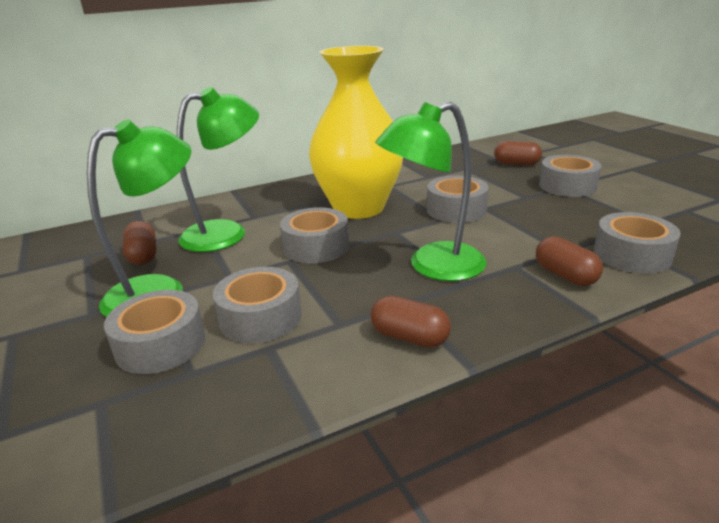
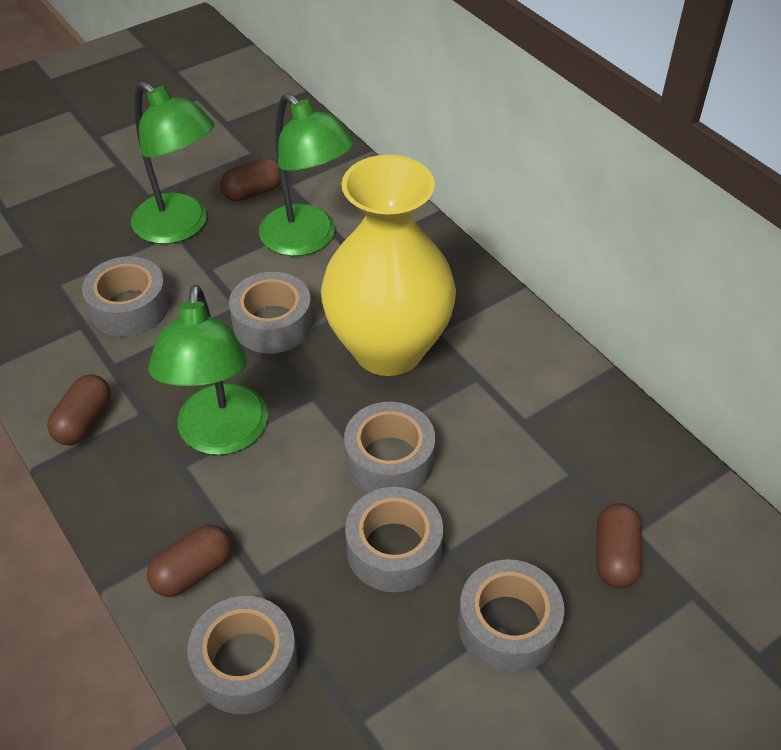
camera: 80 degrees right, 20 degrees up
(160, 344) = (95, 254): grey tape -> grey tape (394, 549)
(433, 266) = (221, 436): green lamp -> green lamp turned 150 degrees counterclockwise

